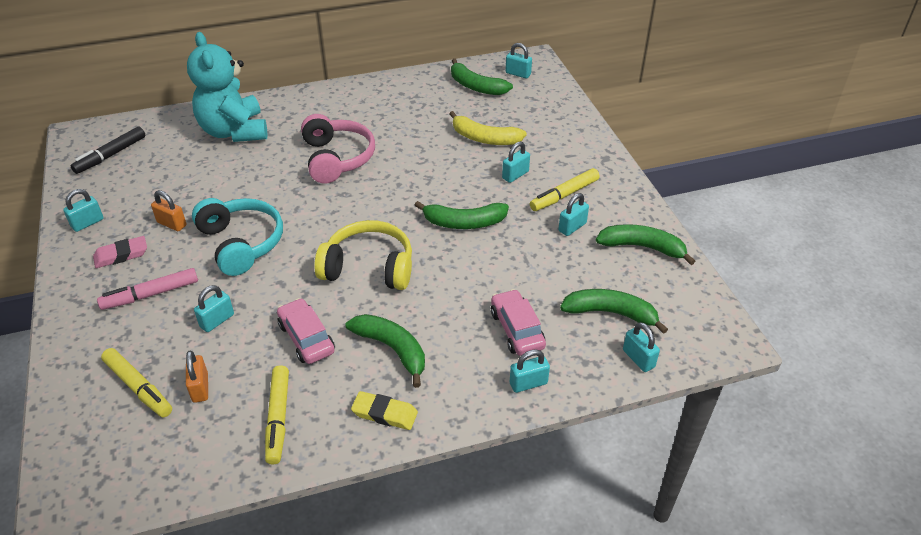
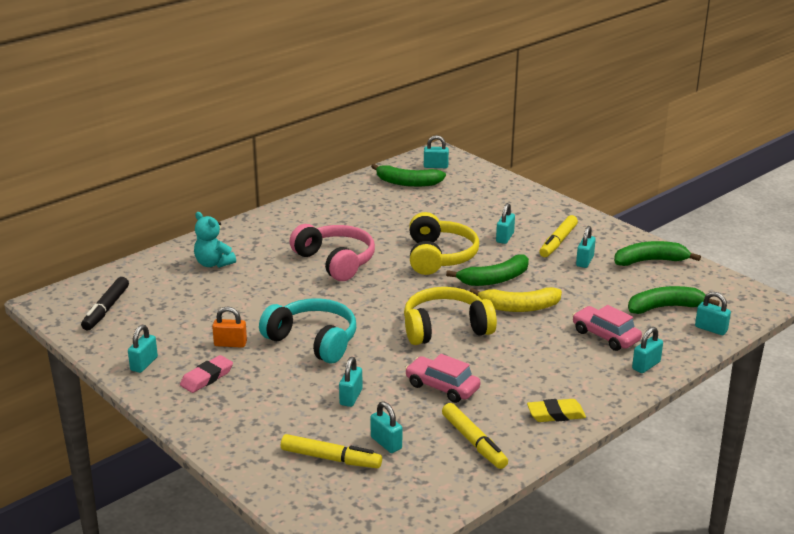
camera: 25 degrees left, 15 degrees down
(151, 294) = (268, 396): pink marker -> none
(200, 388) = (386, 443): orange padlock -> turquoise padlock
(234, 131) = (213, 263): turquoise teddy bear -> turquoise teddy bear, size x0.53
(392, 349) = (521, 374): green banana -> none
(434, 180) = (439, 256): none -> yellow headphones
(484, 138) = (453, 218): yellow banana -> yellow banana (519, 307)

